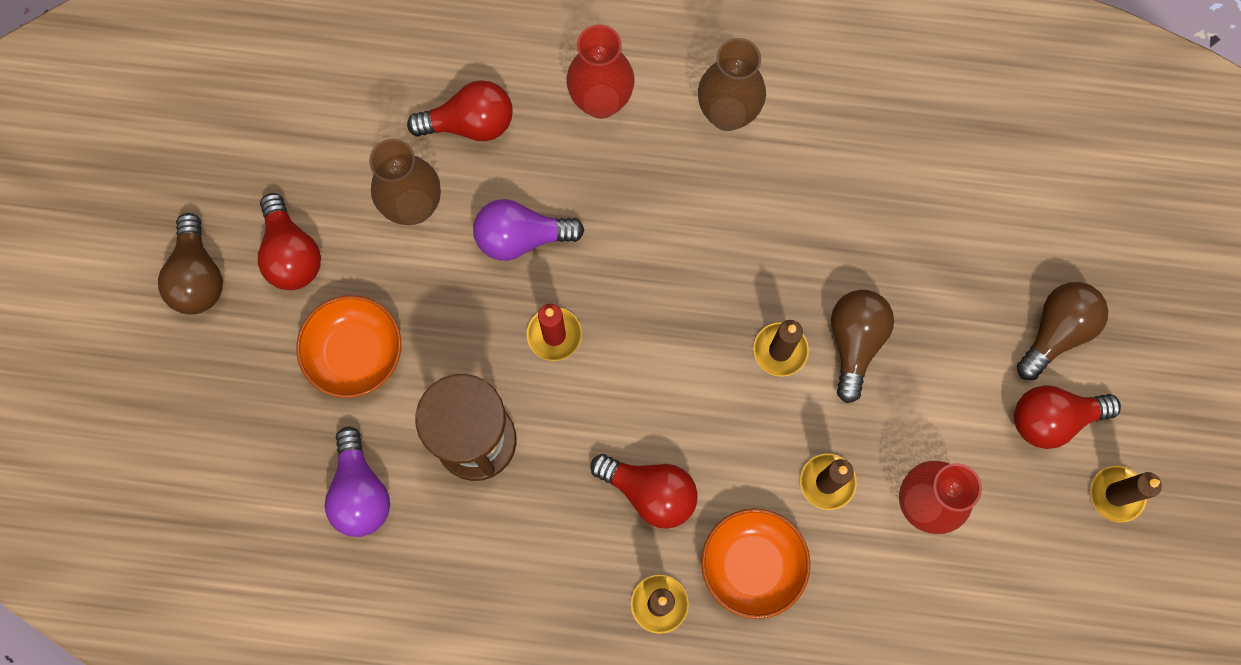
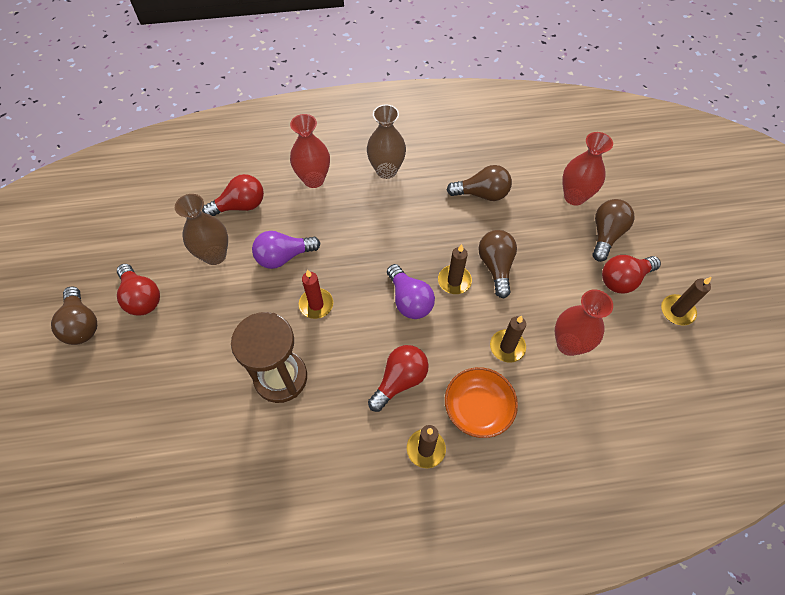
camera: 15 degrees left, 15 degrees down
(355, 352) = (191, 344): orange bowl -> none
(360, 492) = (209, 429): purple light bulb -> purple light bulb (409, 300)
(650, 492) = (400, 380): red light bulb -> red light bulb turned 60 degrees counterclockwise
(876, 201) = (482, 194): none -> brown light bulb
(1031, 246) = (574, 196): none -> red vase

